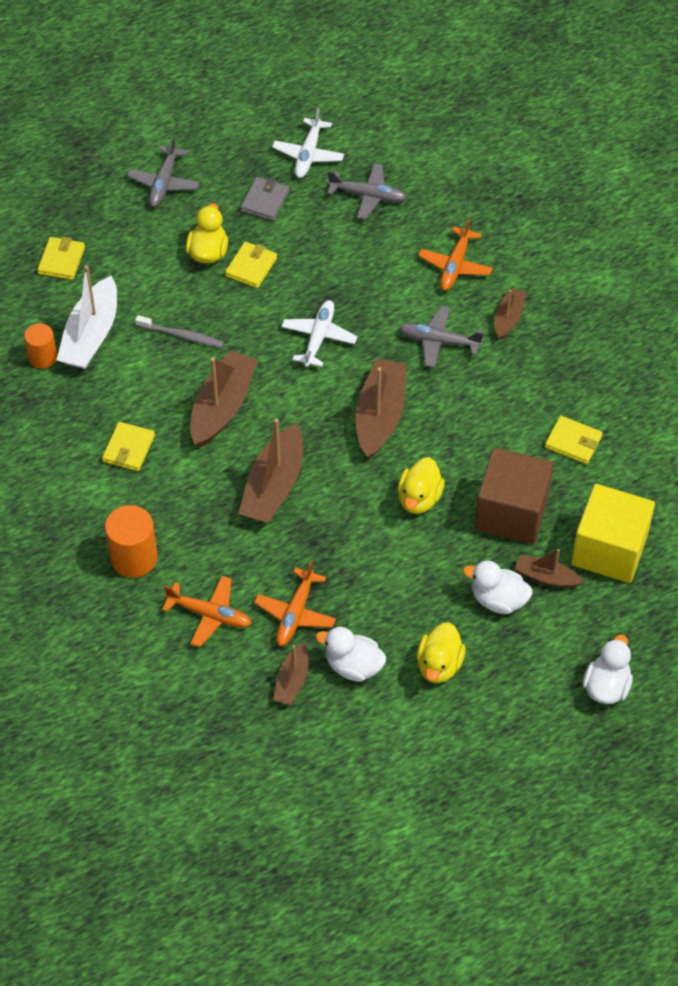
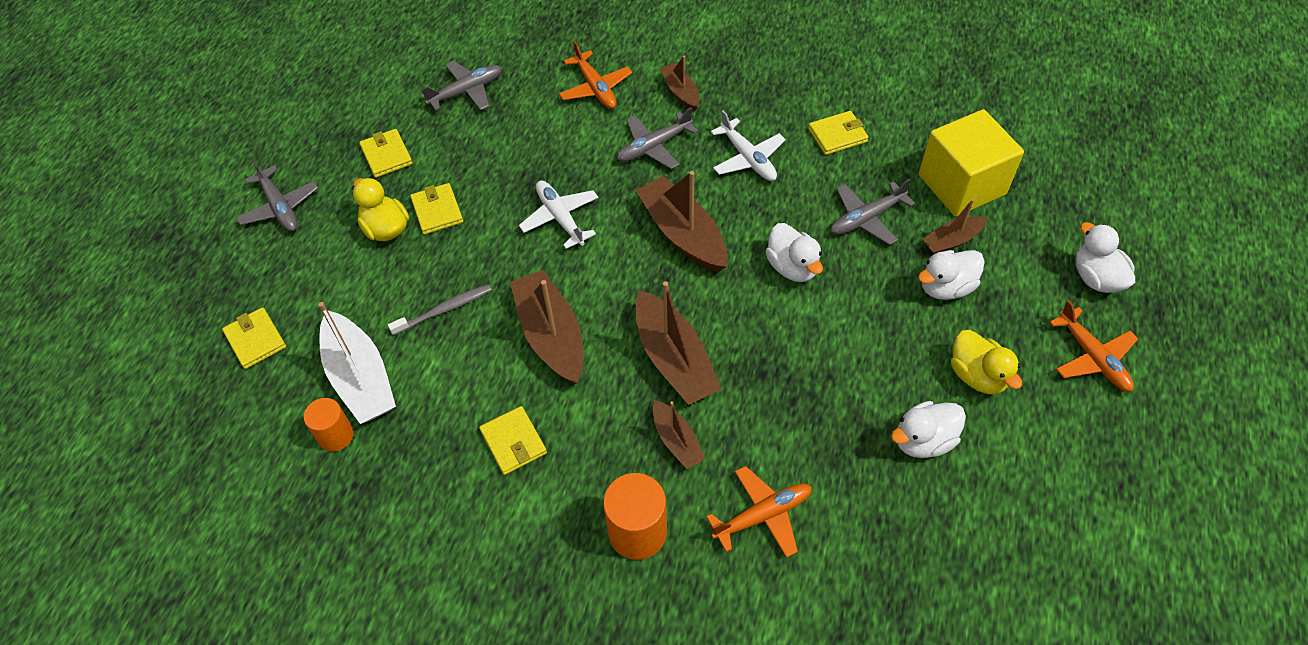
camera: 45 degrees left, 0 degrees up
(265, 201) = (386, 155): grey wallet -> yellow wallet
(292, 680) = (897, 501): brown boat -> brown boat (676, 441)
(295, 613) = (825, 443): orange plane -> orange plane (1092, 357)
(308, 154) = (381, 98): white plane -> white plane (748, 158)
(419, 498) = (792, 267): yellow duck -> white duck
(511, 512) = (867, 218): brown cube -> grey plane

